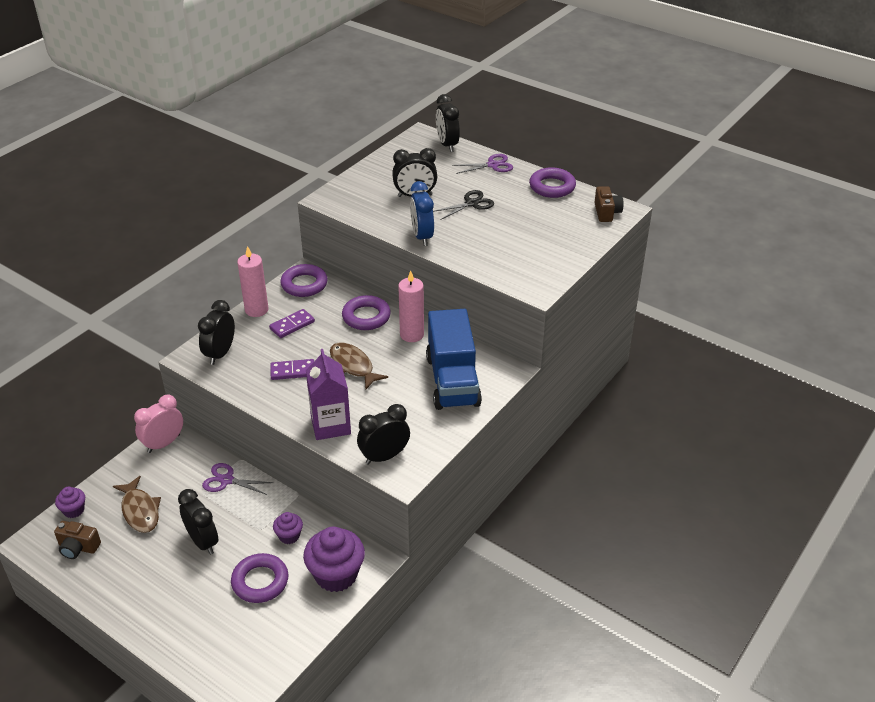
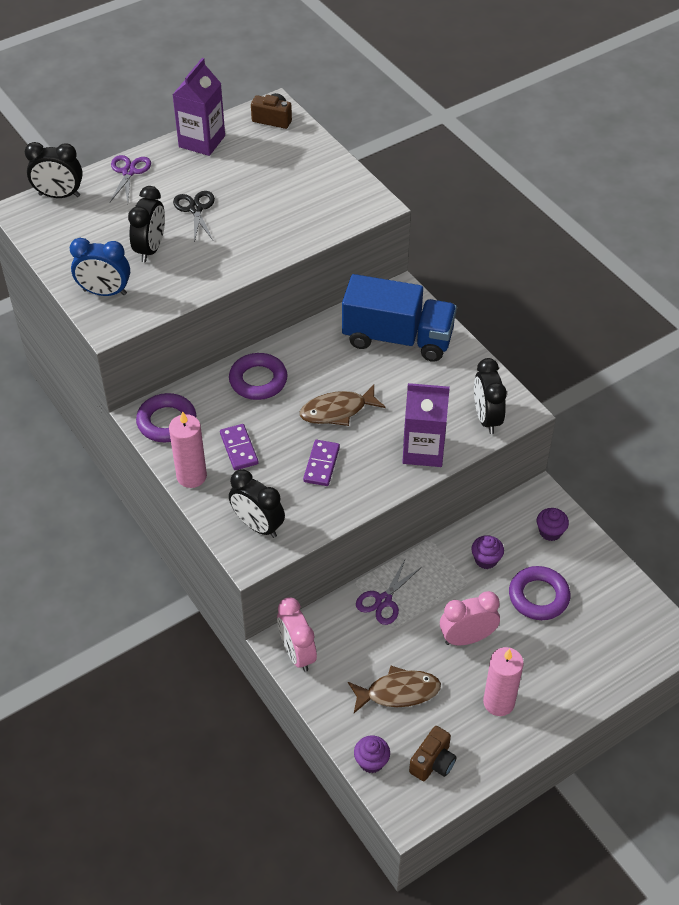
camera: 70 degrees left, 10 degrees up
(203, 542) = (467, 638): black clock -> pink clock
(336, 575) = (550, 532): purple cupcake -> purple cupcake, size x0.51
(412, 334) = (309, 350): pink candle -> pink candle (499, 702)
(422, 236) = (236, 263): blue clock -> blue clock (105, 292)
(552, 187) = (202, 141): purple ring -> purple carton

